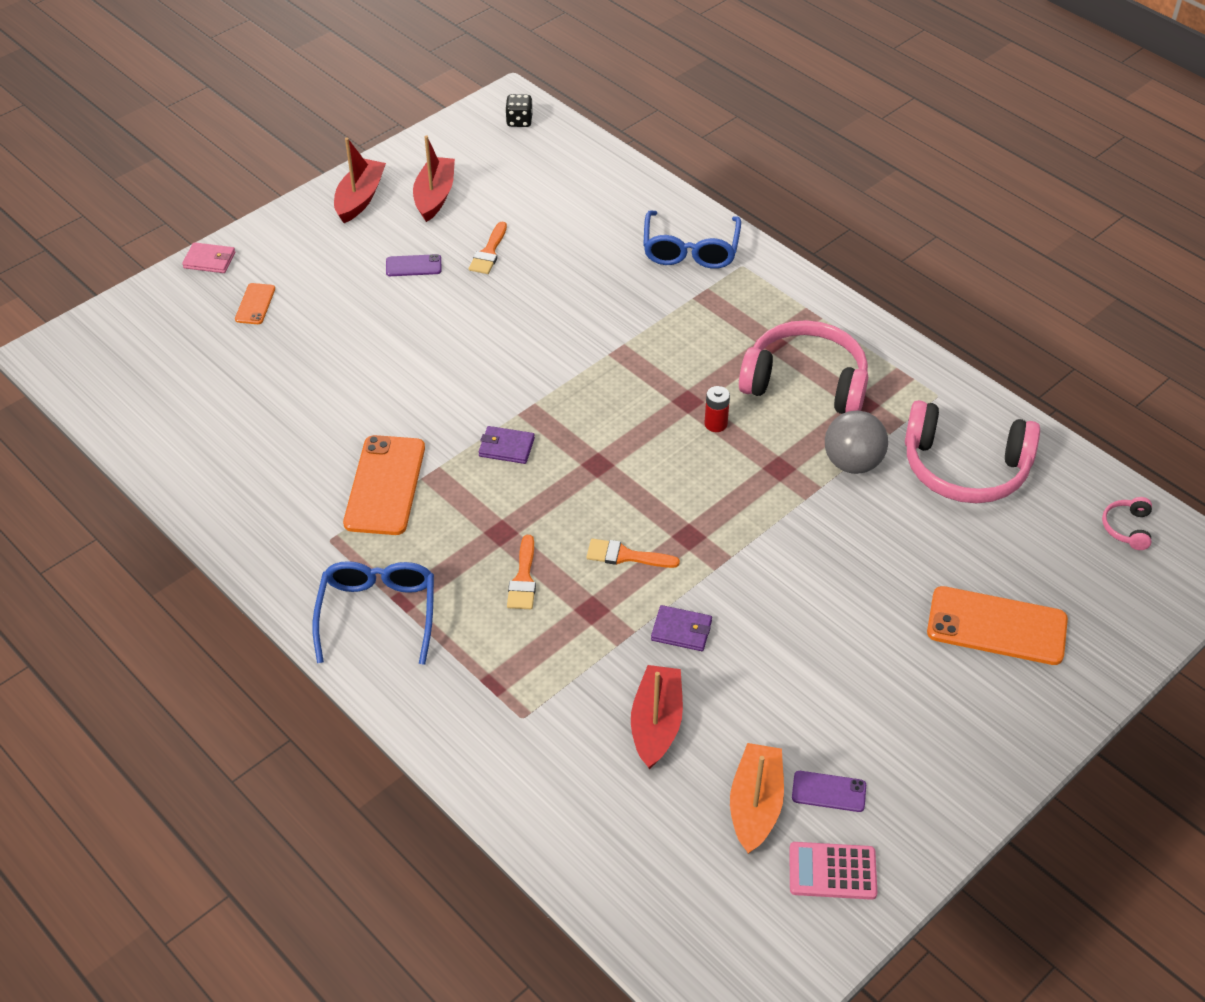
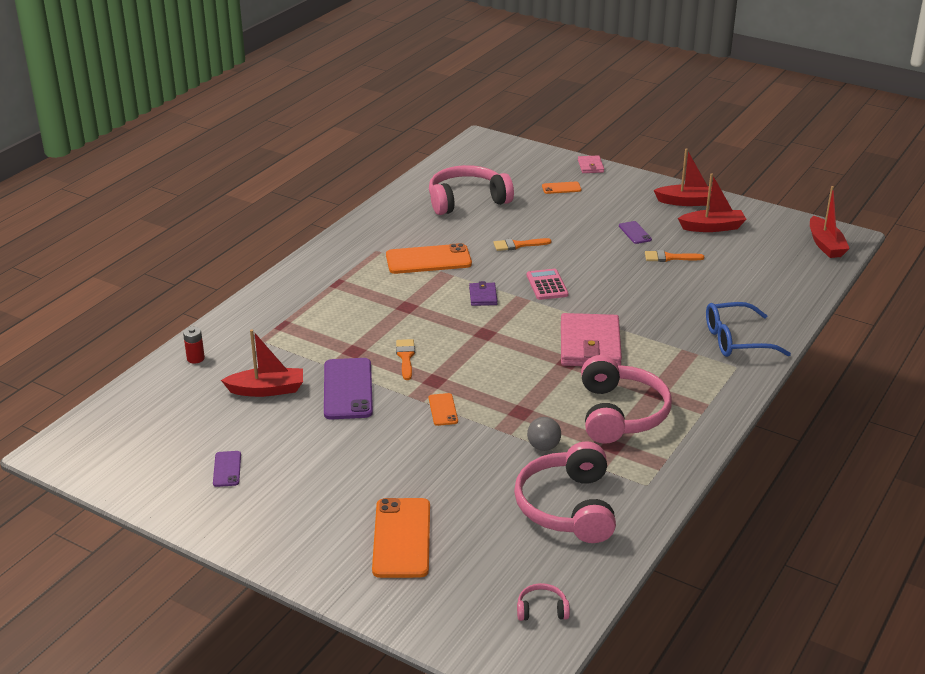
camera: 75 degrees right, 15 degrees down
(235, 409) = (467, 200): none -> pink headphones
(378, 613) = (324, 276): blue glasses -> none
(519, 121) = (825, 245): black dice -> red boat
(523, 578) = (370, 321): orange brush -> orange brush (518, 245)
(658, 373) = (590, 345): none -> pink wallet
(681, 630) = (348, 389): purple wallet -> purple phone
(715, 424) = (551, 377): red battery -> red battery (195, 358)
(755, 540) = (443, 409): none -> orange phone
(755, 805) = (210, 438): orange boat -> none
(832, 871) = (163, 478): pink calculator -> pink calculator (547, 285)
(852, 463) = (543, 447): grey ball -> grey ball, size x0.66

